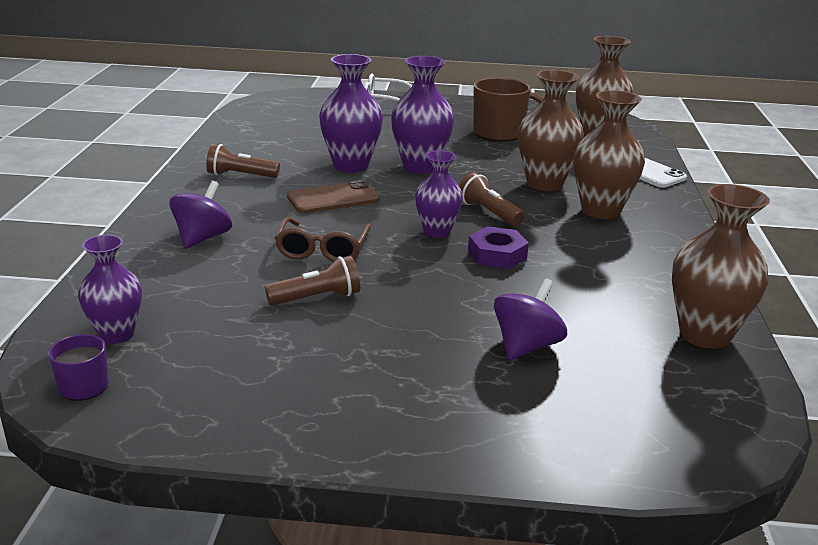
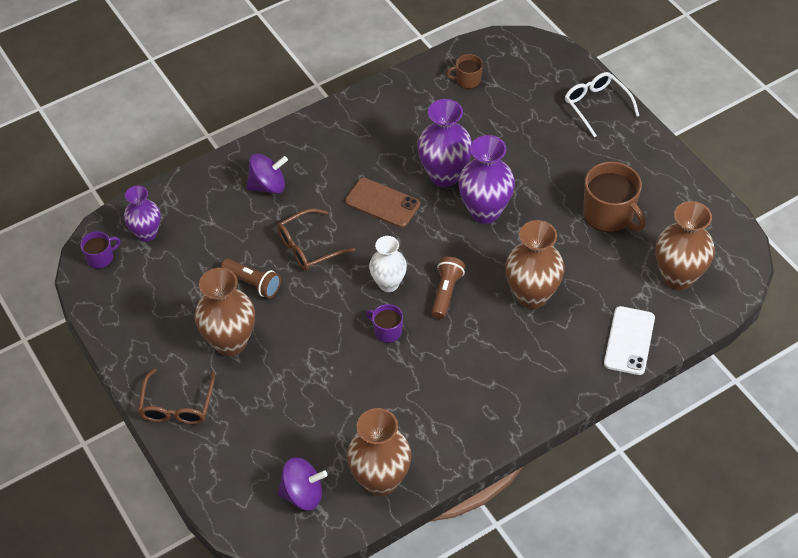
camera: 55 degrees right, 25 degrees up
(241, 175) = (366, 136): brown flashlight -> none
(268, 124) = (467, 80): none -> brown mug
(430, 431) = (177, 405): none -> brown glasses
(437, 232) = (388, 283): purple vase -> white vase
(497, 254) = (387, 331): purple nut -> purple mug
(526, 346) = (288, 403): purple spinning top -> purple spinning top (303, 494)
(600, 211) = (516, 350): brown vase -> brown vase (230, 342)

